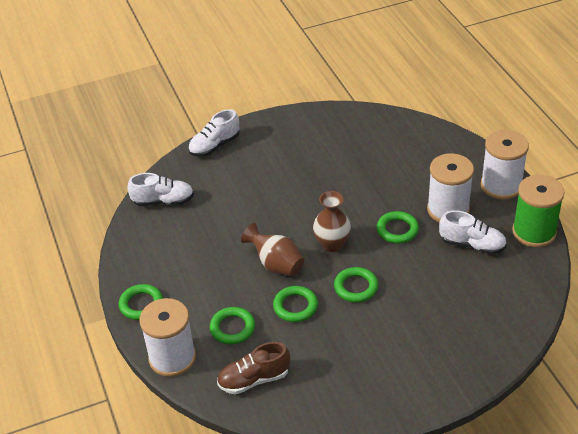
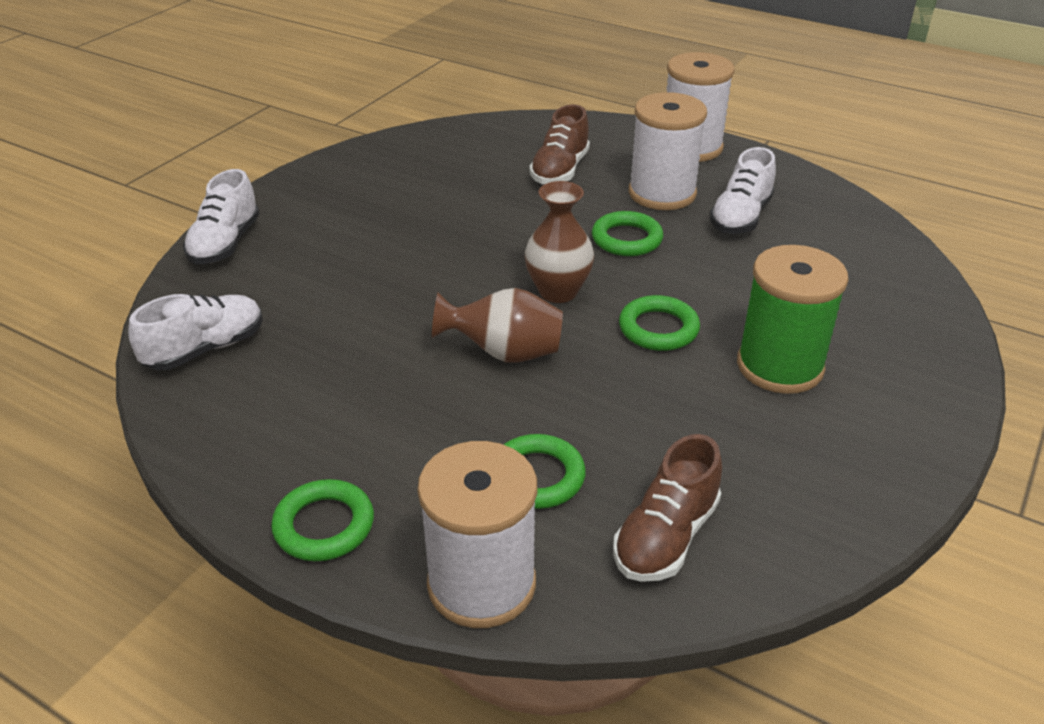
camera: 40 degrees left, 5 degrees down
(295, 306) = (602, 395): green ring -> none
(410, 170) = (560, 170): none -> brown shoe
(472, 245) = (740, 217): white shoe -> white shoe turned 135 degrees clockwise
(534, 232) = (790, 177): green spool -> green spool (779, 366)

